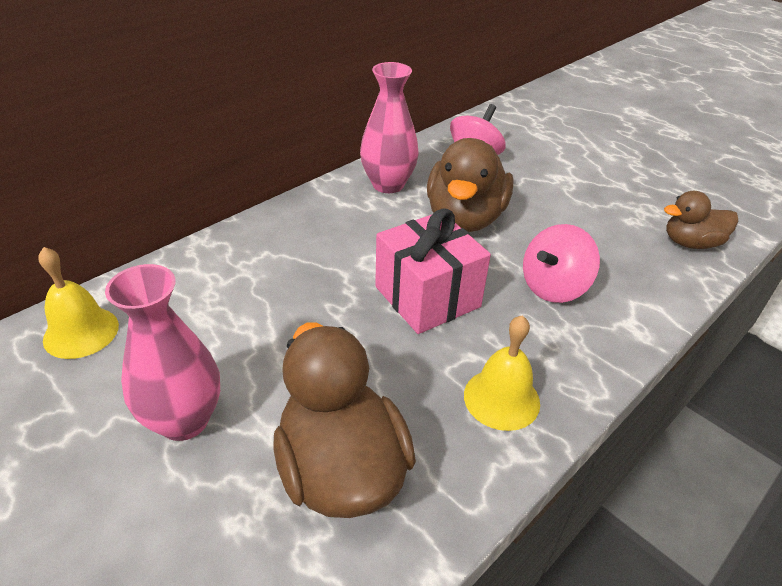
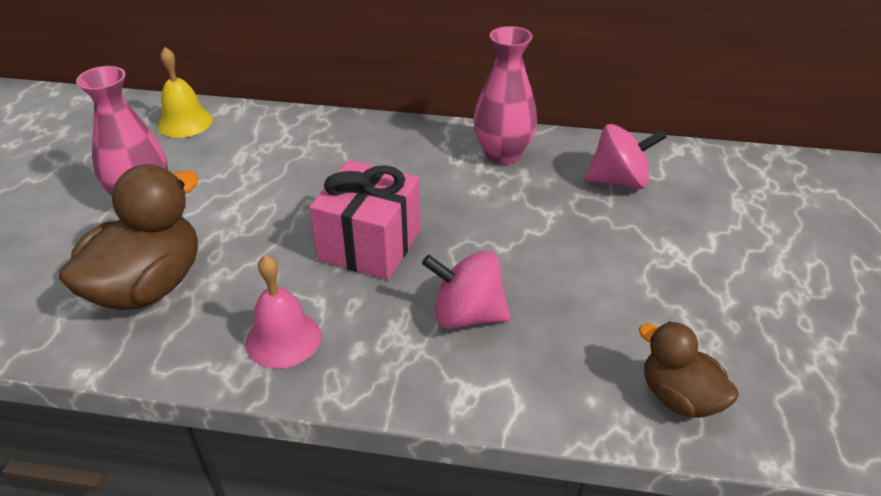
camera: 55 degrees right, 0 degrees up
(465, 218) = (508, 218): brown duck -> none
(501, 398) = (283, 339): yellow bell -> pink bell

